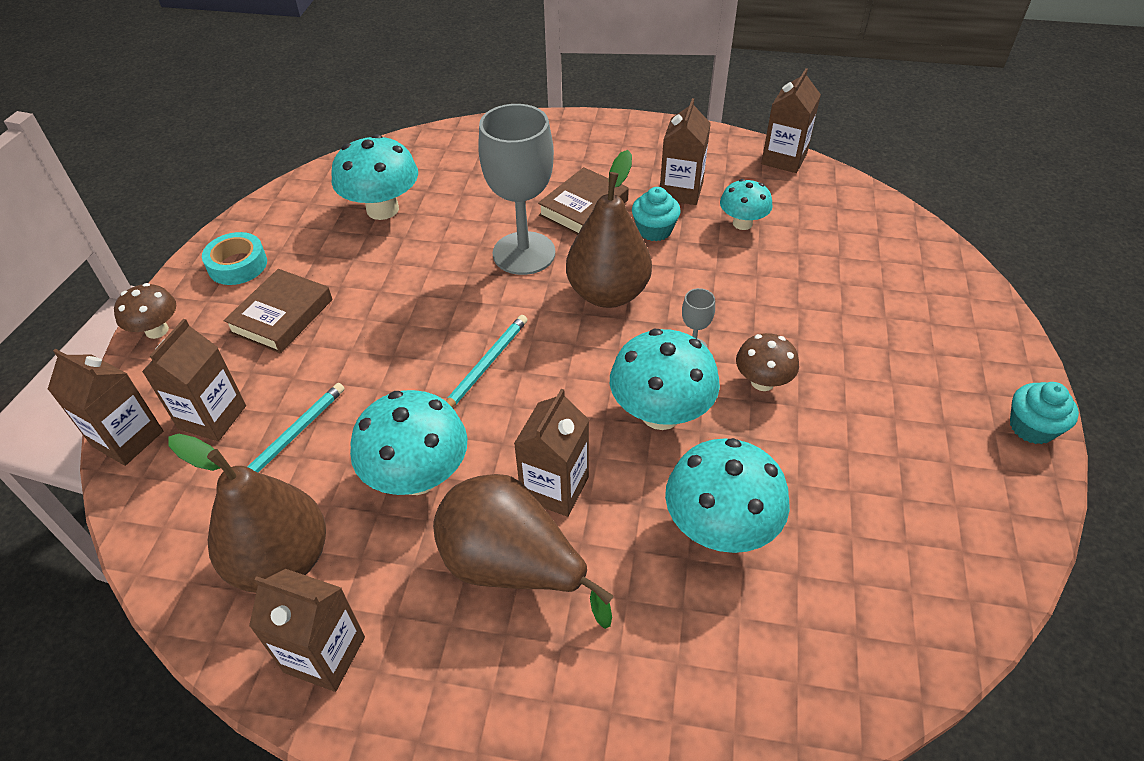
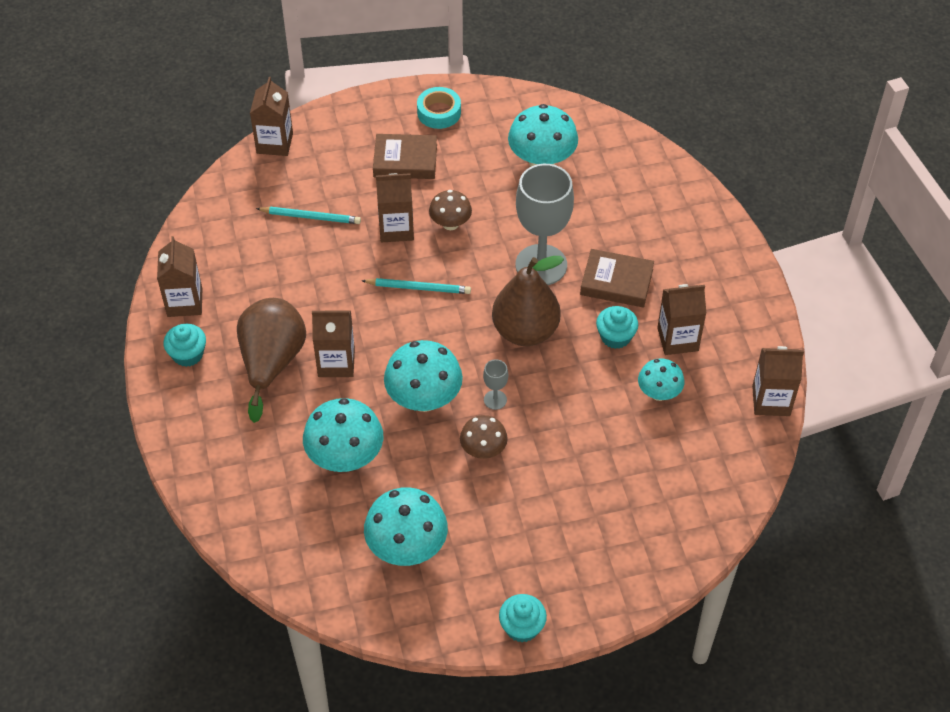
camera: 65 degrees right, 5 degrees up
(157, 330) = (360, 106): brown mushroom -> brown mushroom (450, 224)
(212, 417) = (308, 172): brown carton -> brown carton (396, 229)
(281, 560) = (229, 256): brown pear -> none
(417, 477) = (312, 291): turquoise mushroom -> turquoise mushroom (407, 547)
(430, 683) = (188, 354): none -> turquoise cupcake

